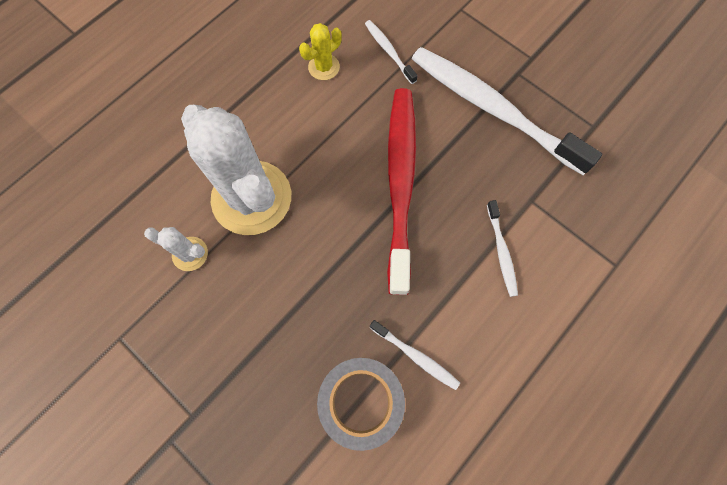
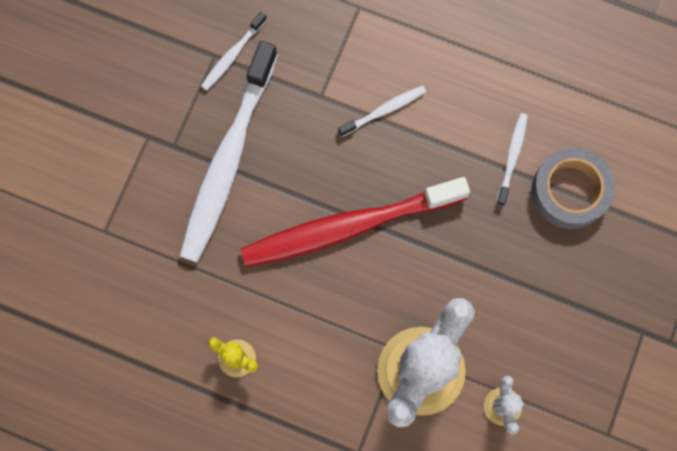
camera: 110 degrees left, 5 degrees up
(389, 51) = (191, 293): white toothbrush -> white toothbrush (233, 55)

